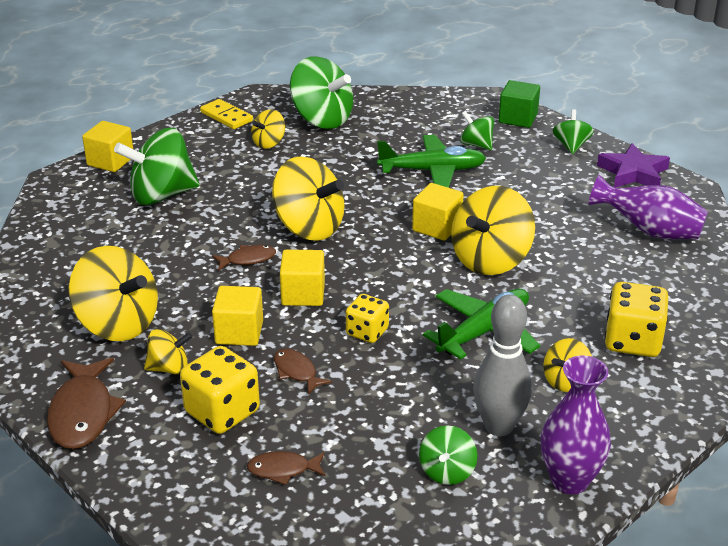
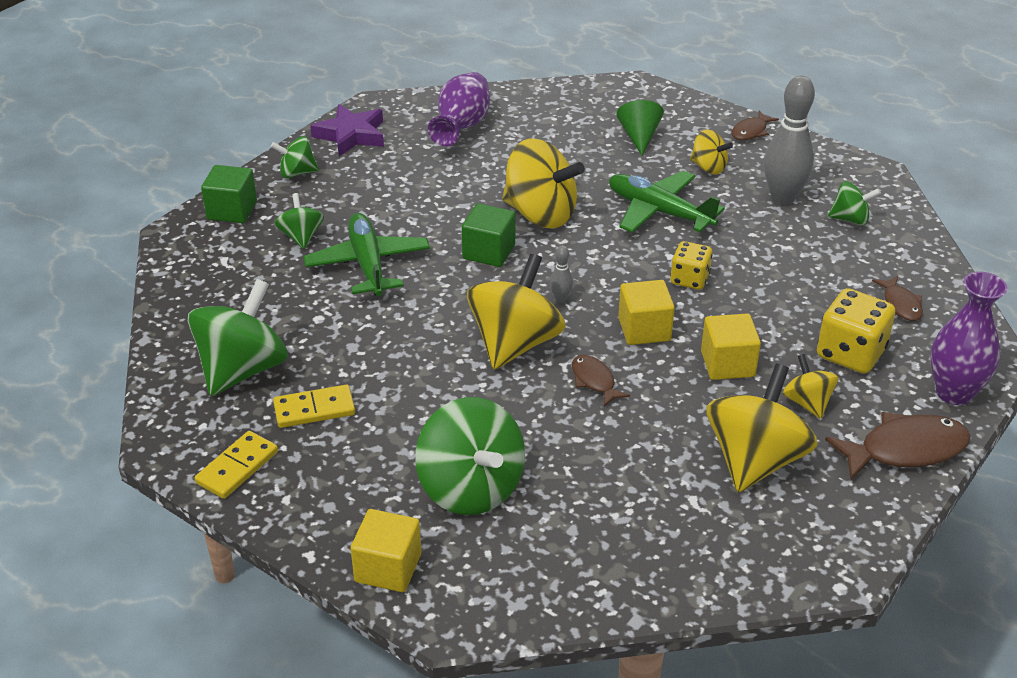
camera: 100 degrees left, 5 degrees up
(269, 143) = (314, 409): yellow spinning top -> yellow domino
(296, 372) = (770, 315): brown fish -> brown fish (751, 131)
(359, 256) = (560, 299): none -> grey bowling pin
(437, 227) = (489, 252): yellow cube -> green cube
(476, 145) = (301, 237): green spinning top -> green spinning top turned 135 degrees clockwise
(569, 480) = (825, 163): purple vase -> purple vase (954, 392)
(632, 341) = (639, 137): yellow dice -> green cone

